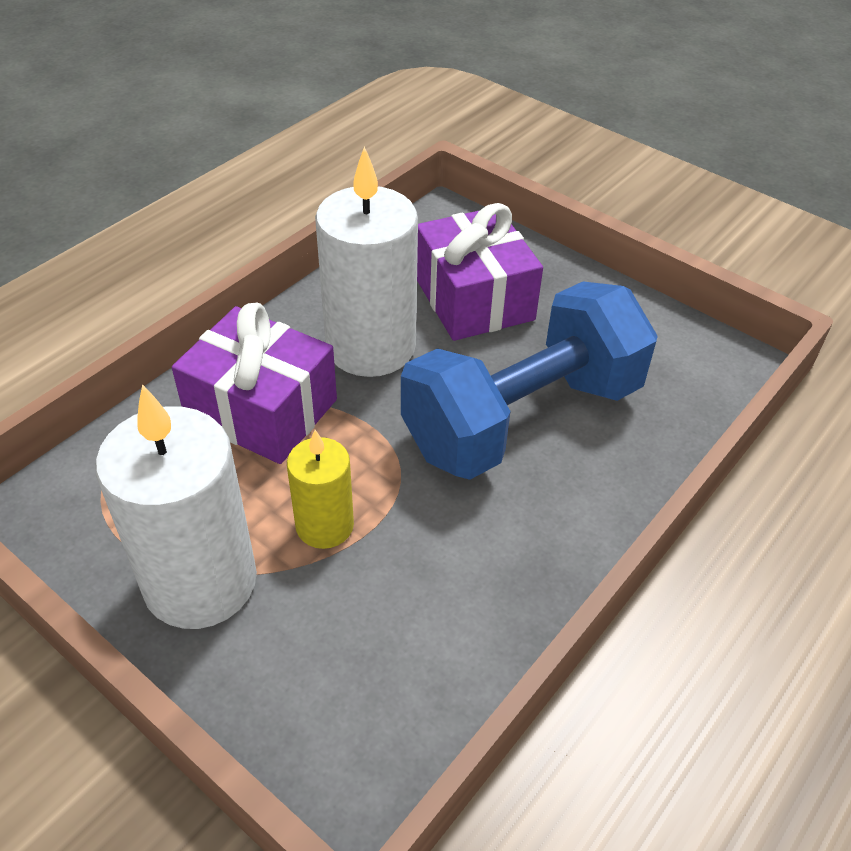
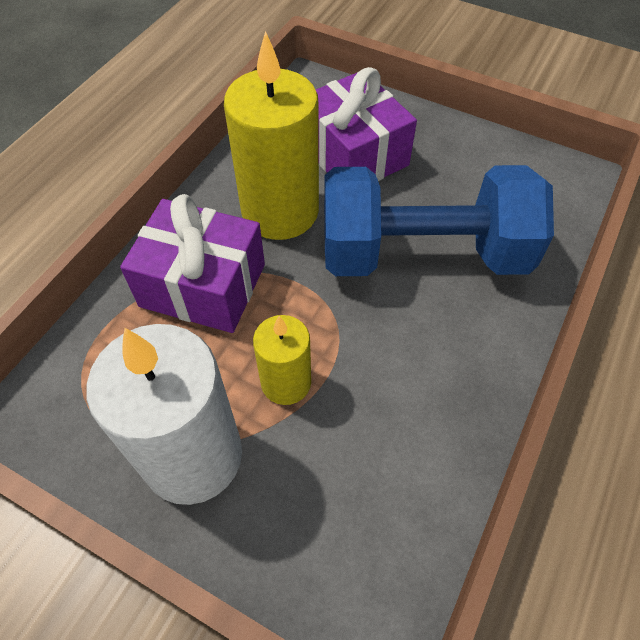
camera: 10 degrees left, 10 degrees up
(370, 347) = (280, 211): white candle -> yellow candle
(523, 418) = (423, 254): blue dumbbell -> blue dumbbell turned 45 degrees clockwise

